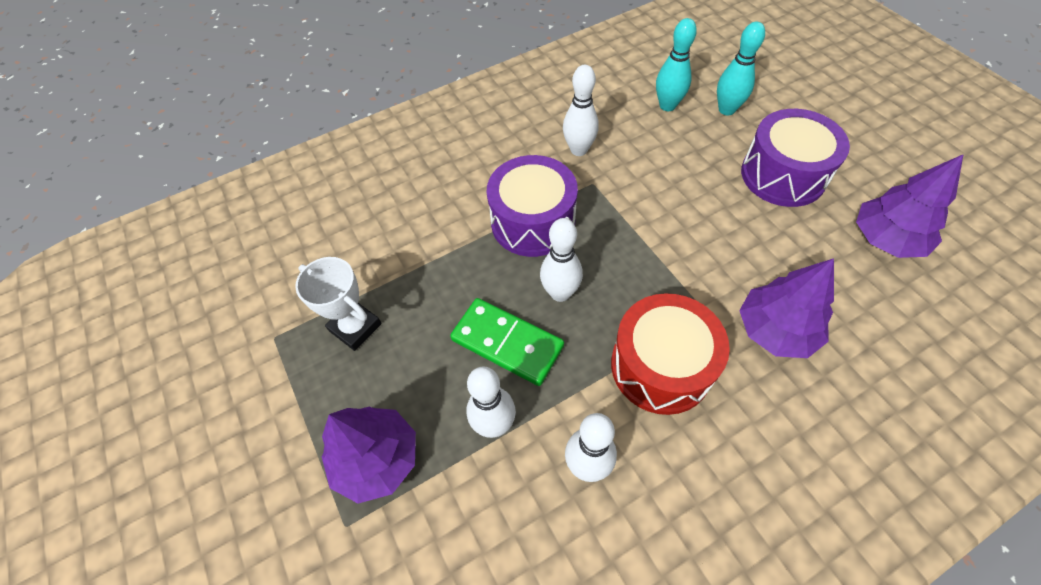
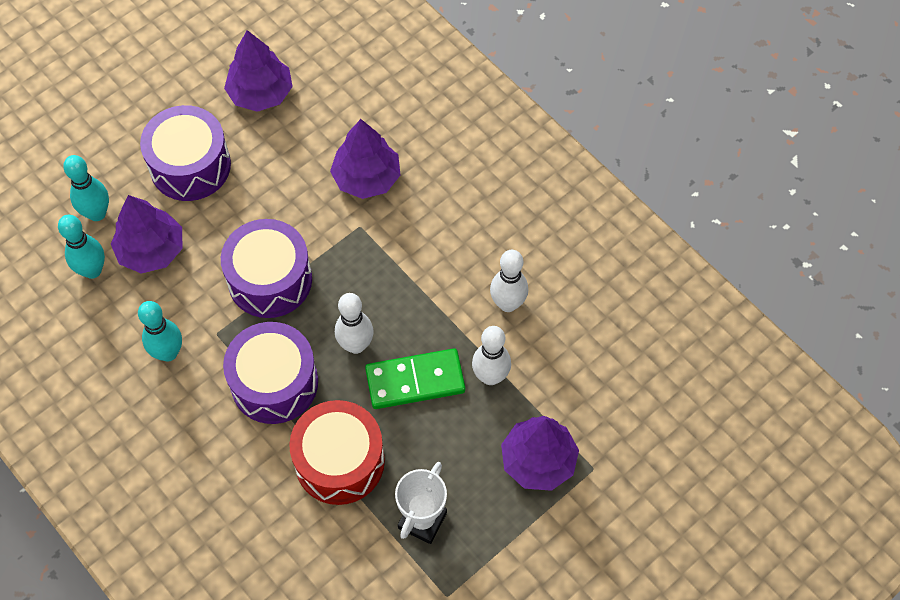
camera: 105 degrees left, 5 degrees up
(507, 343) = (415, 381): green domino -> green domino turned 60 degrees clockwise
(579, 150) = (168, 353): white bowling pin -> turquoise bowling pin
(646, 228) = (270, 280): none -> purple drum
(661, 366) = (415, 259): red drum -> red drum (339, 461)
(686, 143) = (151, 250): none -> purple tree

